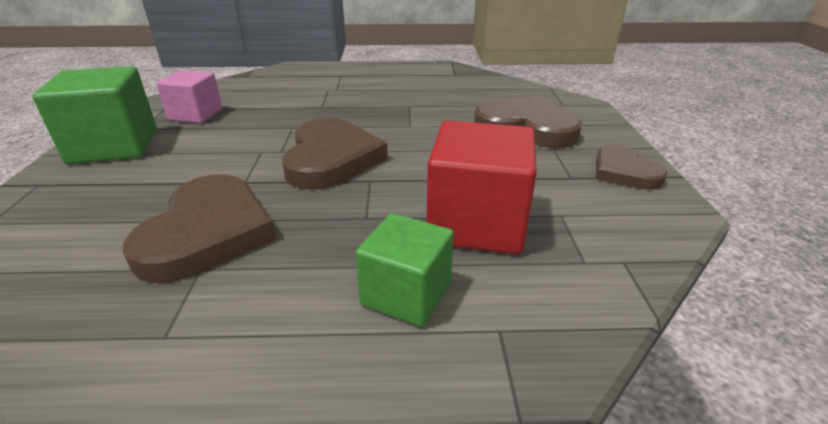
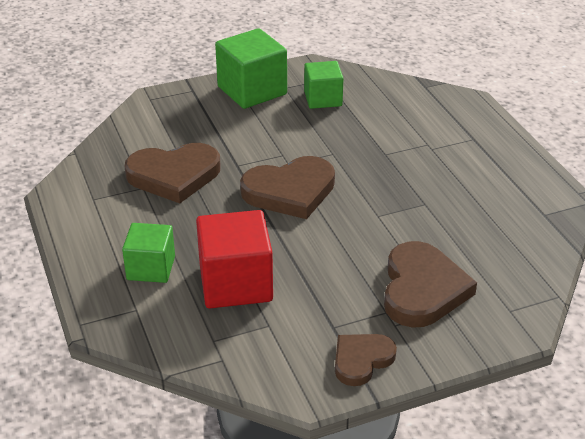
camera: 70 degrees right, 5 degrees up
(196, 115) = (323, 99): pink cube -> green cube

